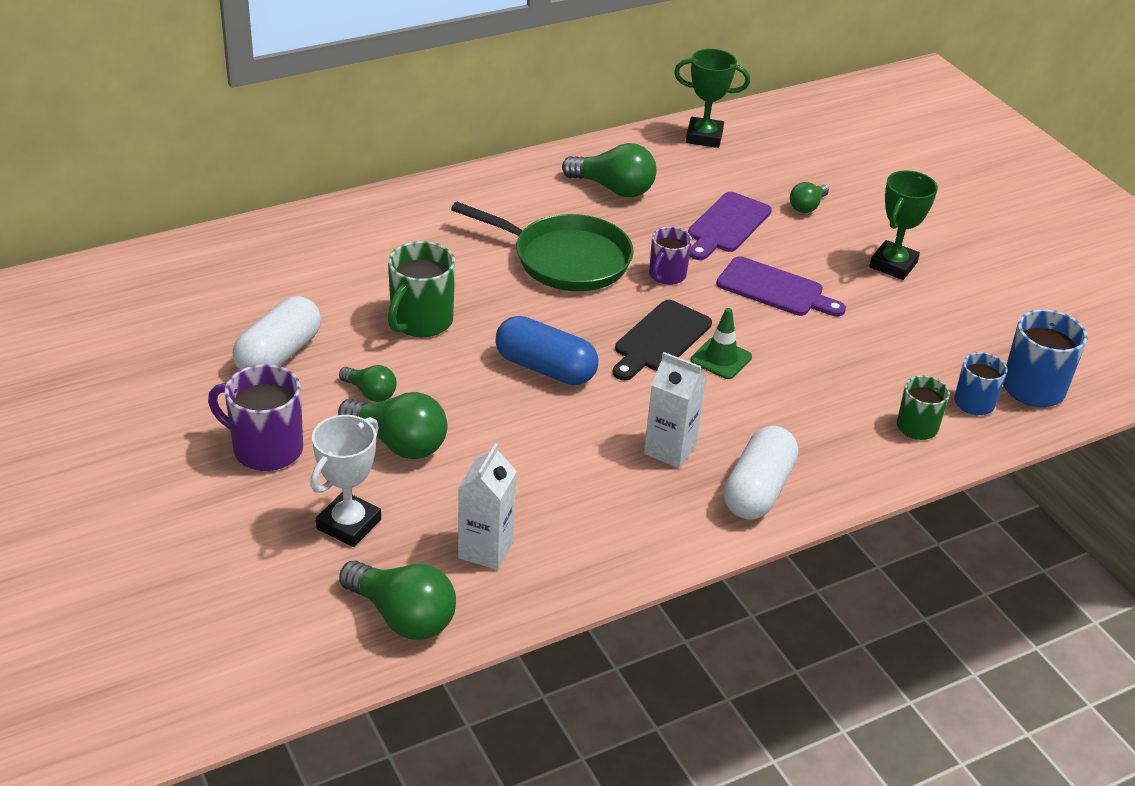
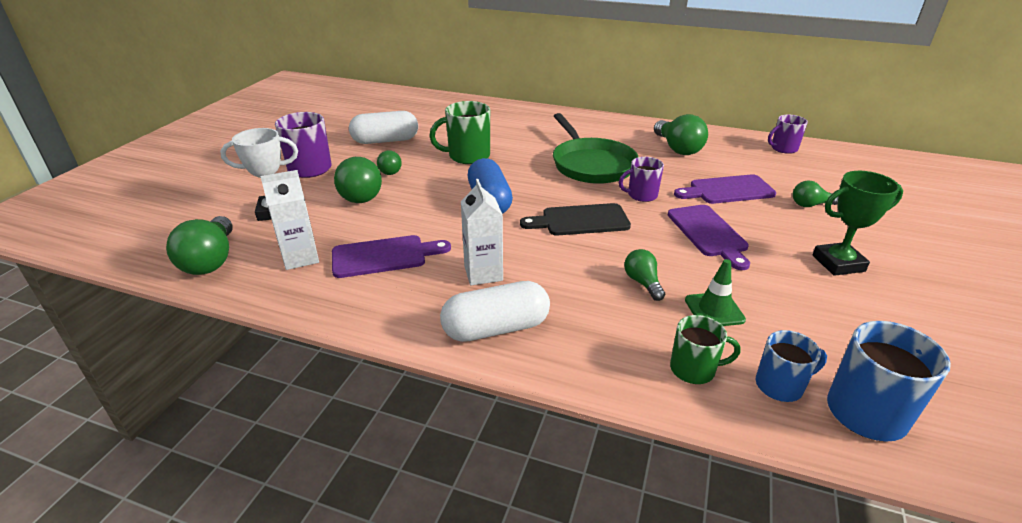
camera: 50 degrees right, 5 degrees down
(559, 493) = (384, 256): none -> purple cutting board
(704, 137) = (783, 148): green trophy -> purple mug
(721, 359) = (603, 248): green traffic cone -> green traffic cone (714, 310)
(795, 374) = (642, 283): none -> green light bulb

